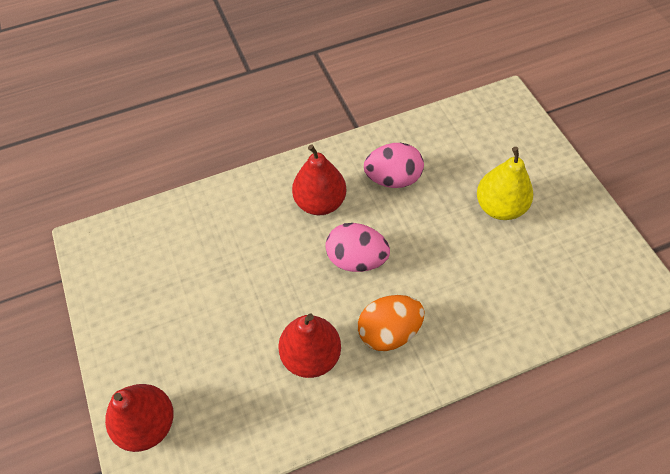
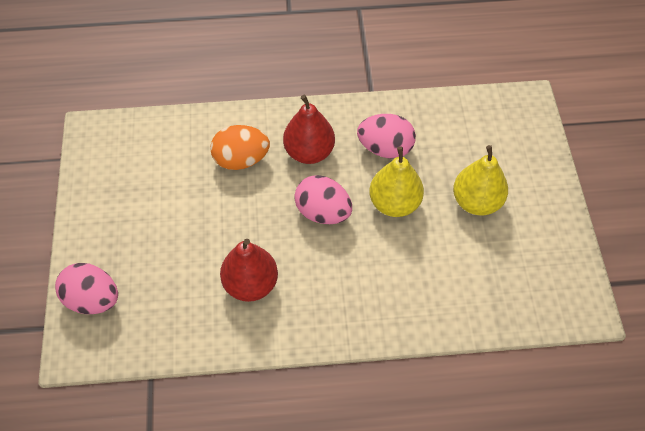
camera: 15 degrees right, 0 degrees up
(147, 425) = (93, 300): red pear -> pink egg
(389, 332) = (327, 284): orange egg -> orange egg (241, 160)
(423, 230) = (394, 203): none -> yellow pear

